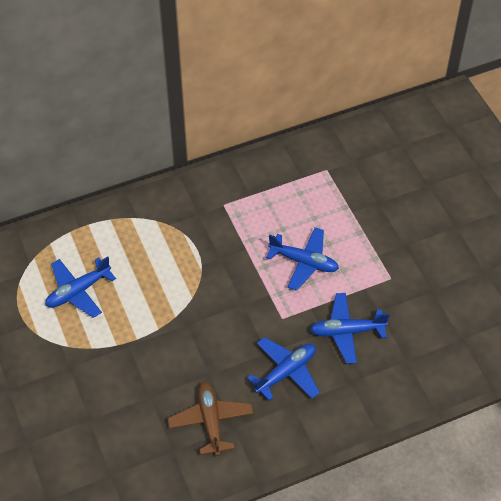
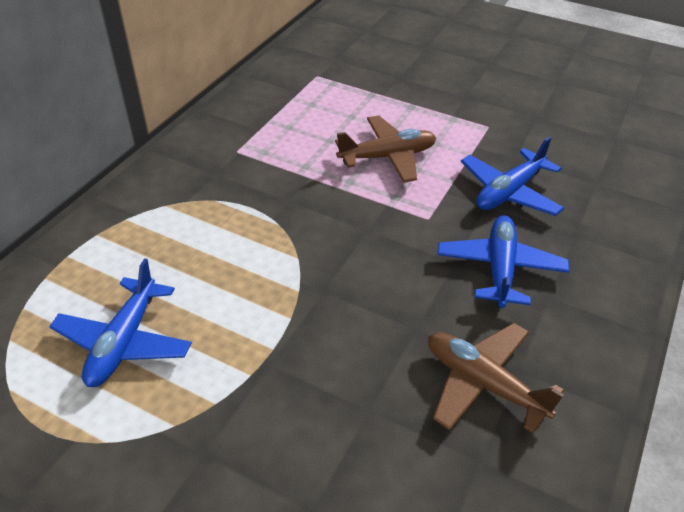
camera: 40 degrees left, 10 degrees down
(304, 262) = (387, 157): blue plane -> brown plane

